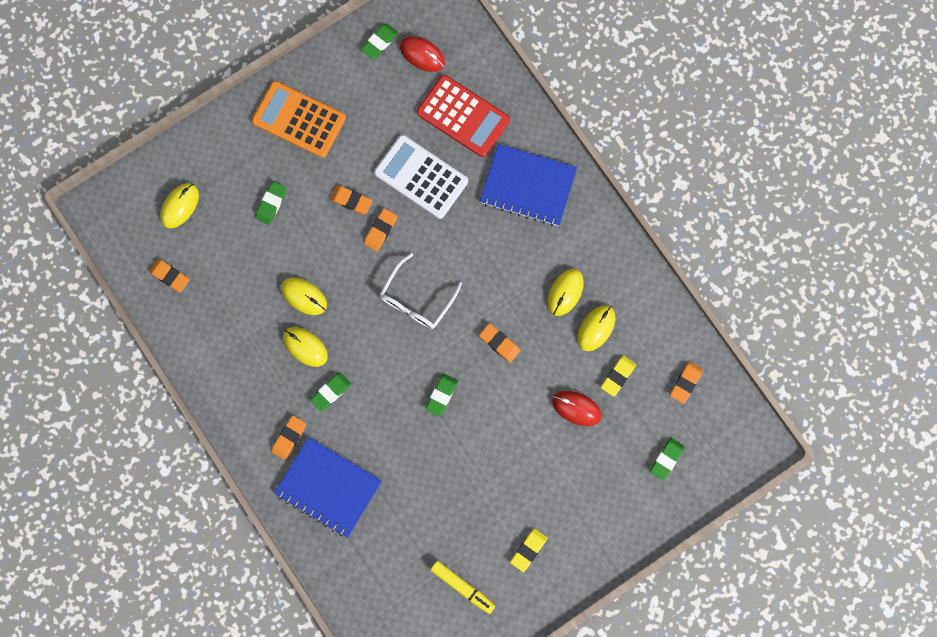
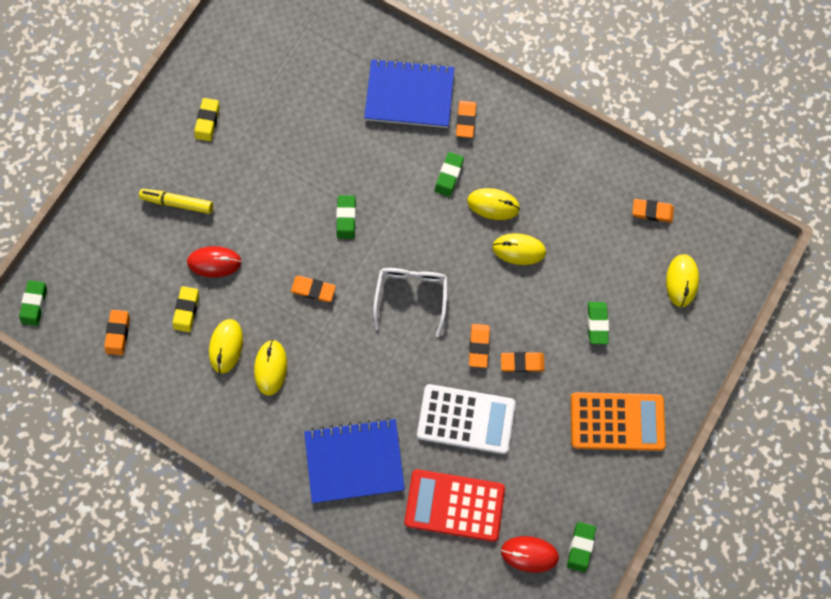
camera: 155 degrees right, 0 degrees up
(462, 587) = (253, 66): yellow marker -> yellow marker (178, 202)
(666, 459) = (111, 253): green eraser -> green eraser (35, 303)

